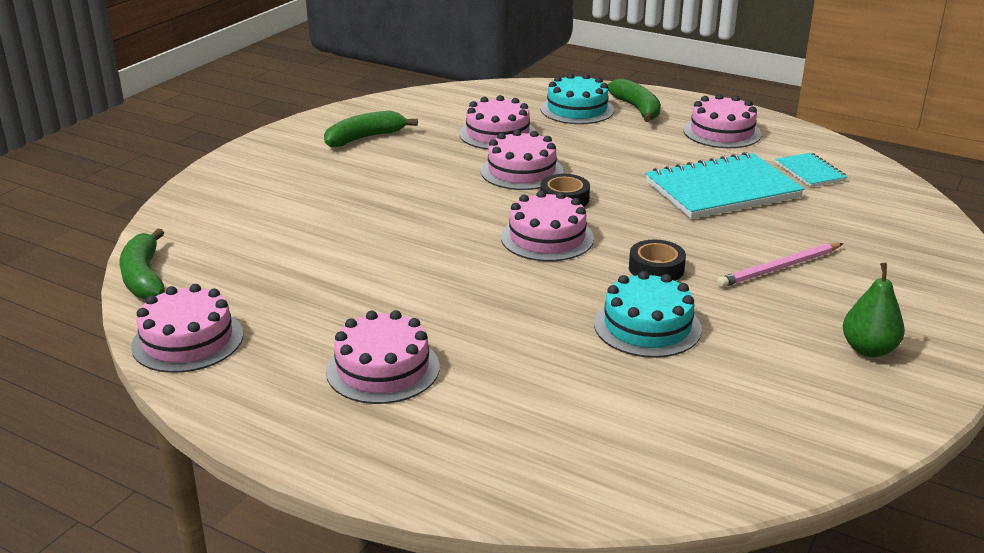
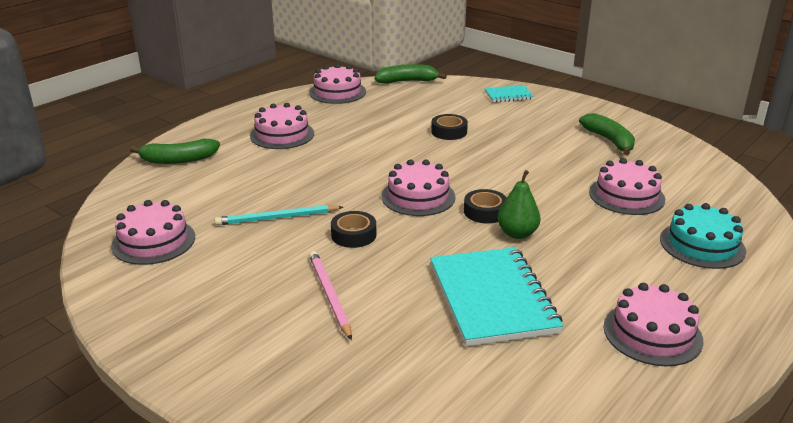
camera: 100 degrees right, 0 degrees up
(352, 230) = (449, 132): none -> black tape
(521, 171) = (542, 199): pink cake -> pink cake (153, 241)
(637, 109) = (716, 284): green banana -> green banana (179, 160)
(647, 326) = (277, 218): turquoise cake -> turquoise pencil
(810, 172) = (534, 374): turquoise notebook -> turquoise notebook (508, 95)
(868, 349) = (189, 307): green pear -> green pear (517, 234)

